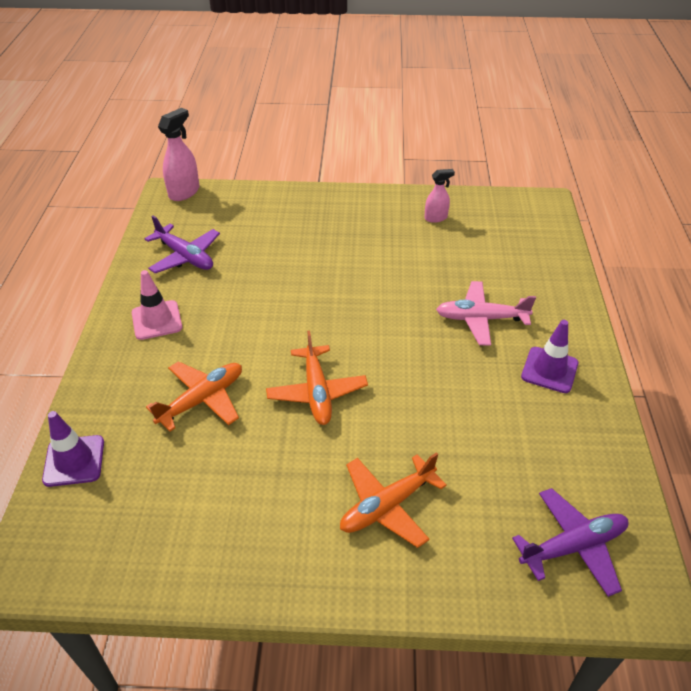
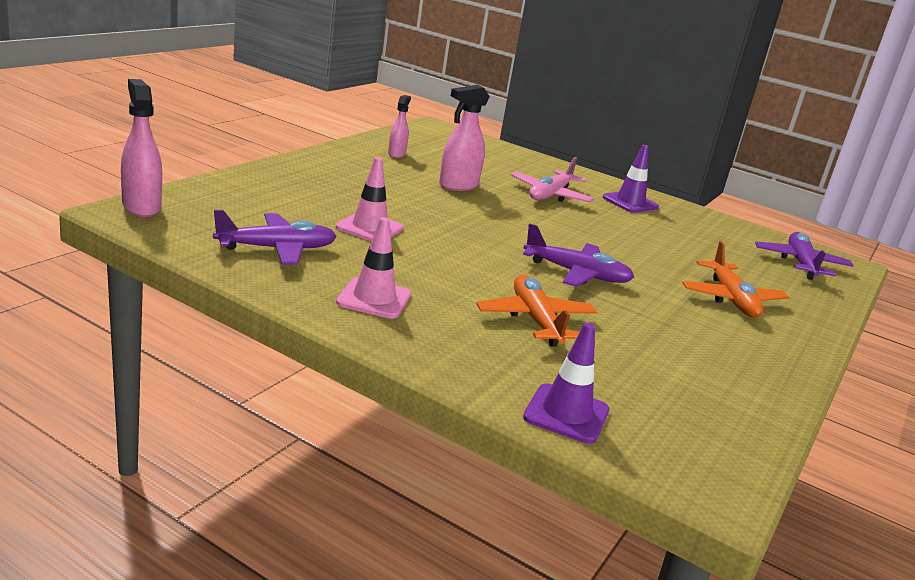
camera: 65 degrees left, 20 degrees down
(267, 271) = (369, 228): none -> pink traffic cone
(317, 392) = (577, 274): orange plane -> purple plane
(417, 269) = (458, 185): none -> pink spray bottle

